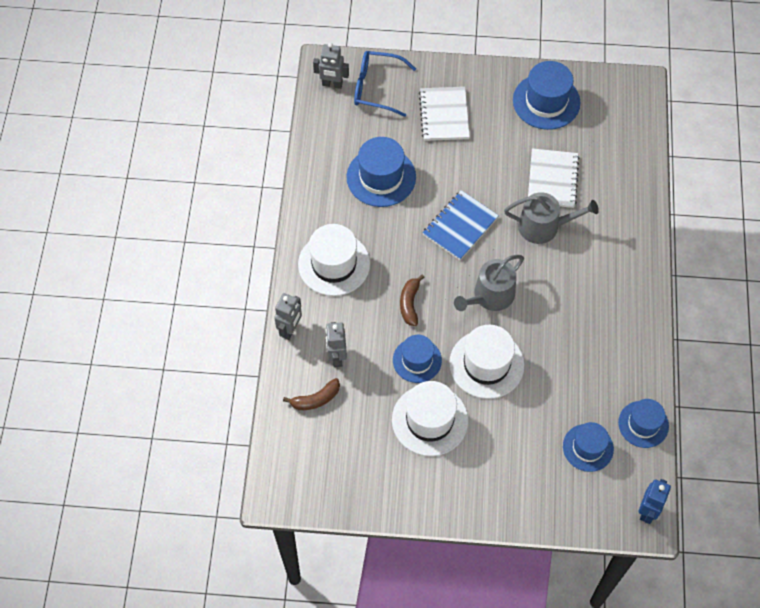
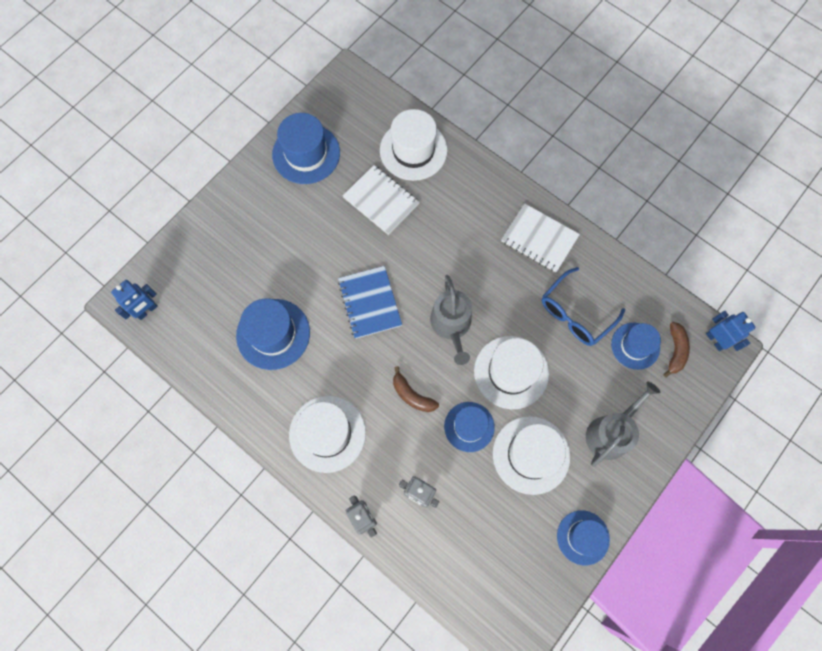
camera: 55 degrees left, 10 degrees up
(316, 399) = (447, 540): brown banana -> brown banana (675, 351)
(332, 84) = (147, 310): grey robot -> blue robot
(376, 88) = (182, 276): blue glasses -> blue glasses (575, 314)
(444, 115) = (254, 240): white notebook -> white notebook (539, 239)
(544, 226) = (419, 238): grey watering can -> grey watering can (611, 432)
(617, 174) = (413, 150): none -> white hat
(643, 424) = (641, 290): blue hat -> blue hat (583, 537)

